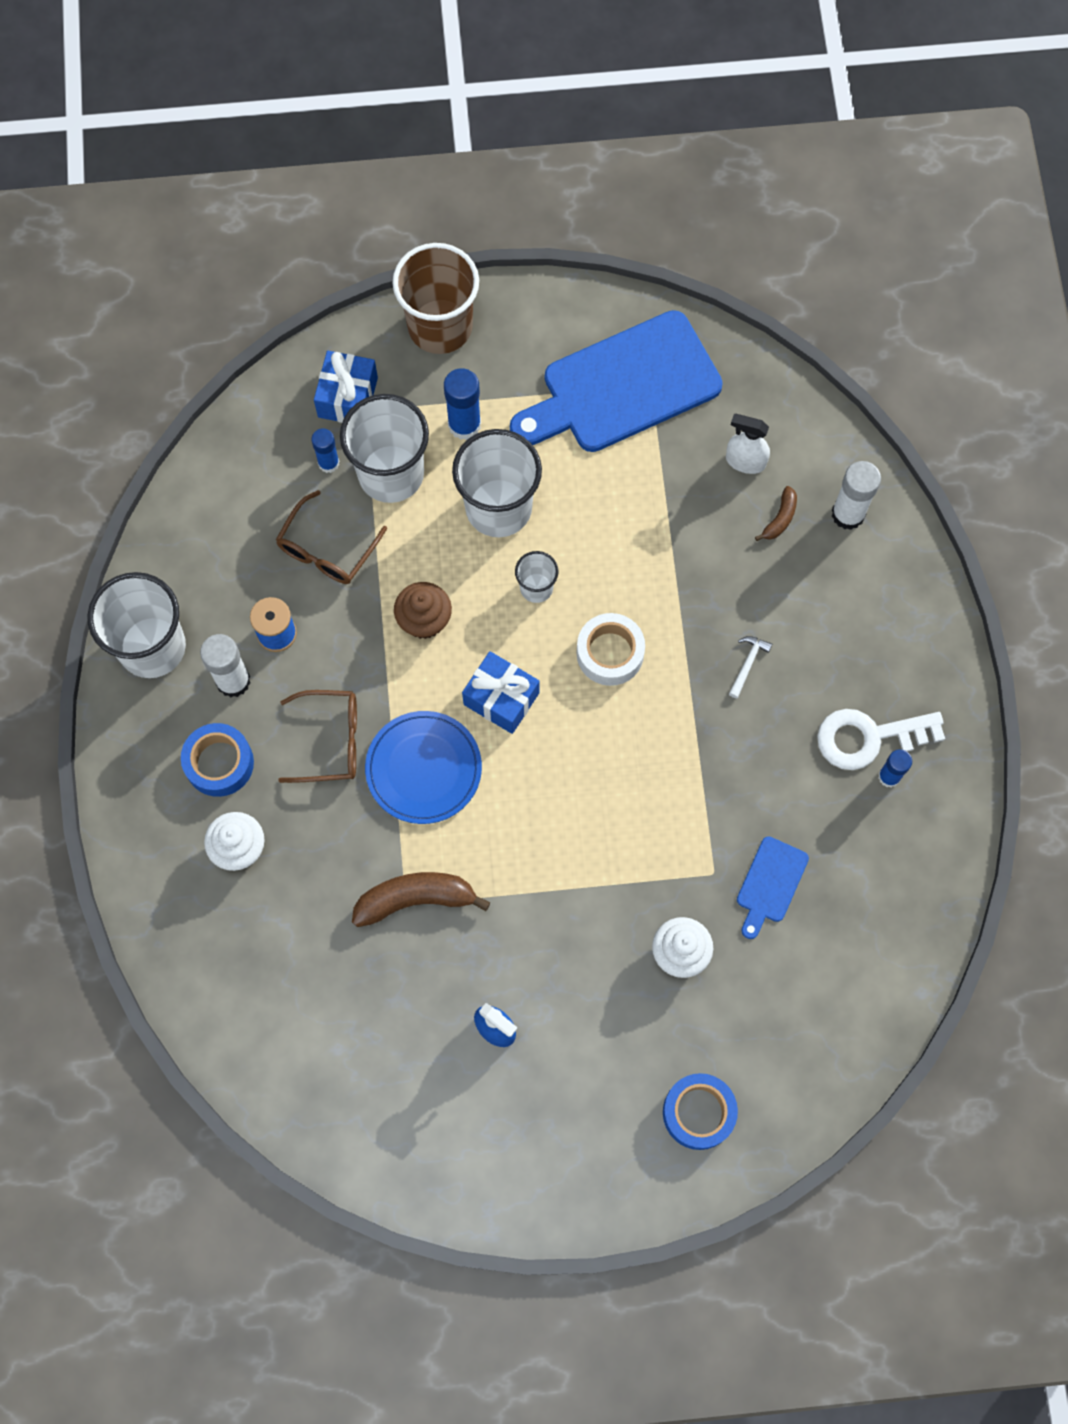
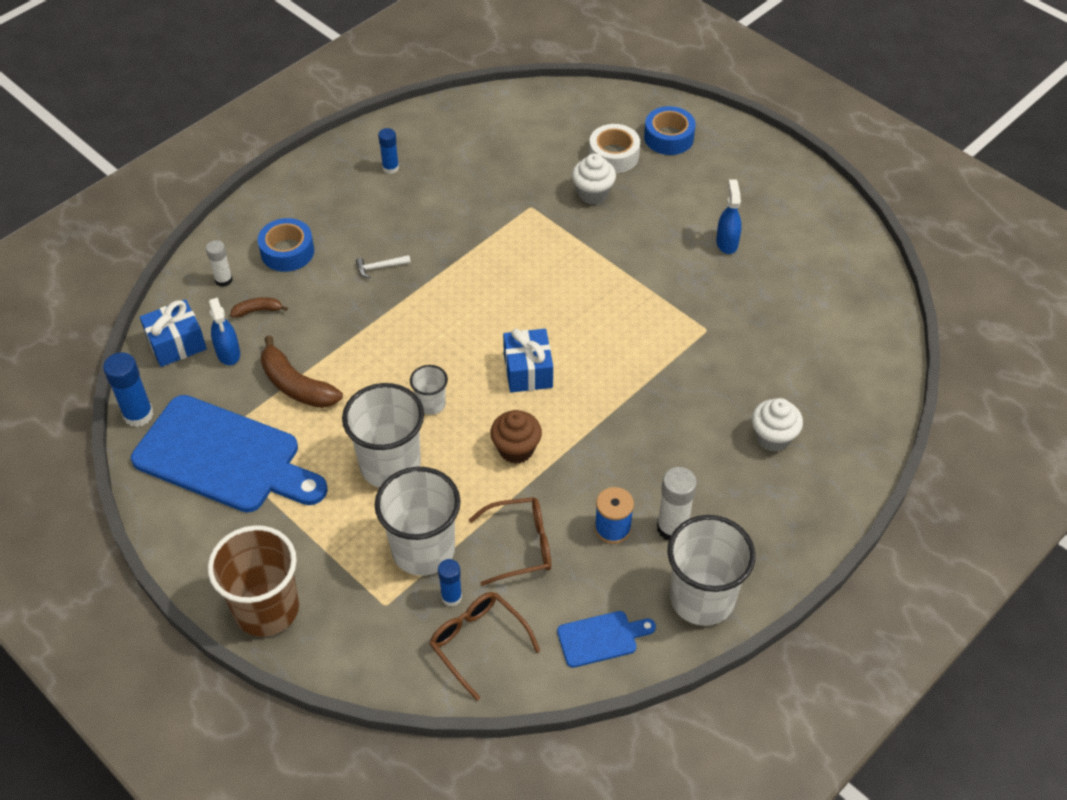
camera: 130 degrees left, 20 degrees down
(219, 763) = (734, 491): blue tape -> blue tape (287, 251)
(330, 741) = (652, 441): brown glasses -> brown glasses (478, 643)
(347, 397) = (384, 626): blue gift -> blue gift (177, 344)
(415, 899) = (699, 327): brown banana -> brown banana (296, 385)
(423, 769) = (616, 379): blue plate -> none
(464, 424) = (340, 532): blue glue stick -> blue glue stick (138, 414)
(610, 653) = (440, 336): white tape -> white tape (614, 155)
(745, 461) = (228, 353): white spray bottle -> blue spray bottle
(770, 884) = (510, 180): blue cutting board -> blue cutting board (601, 638)
(848, 514) = (223, 280): white glue stick -> white glue stick, size x0.64
(868, 737) = (374, 189): white key -> none

